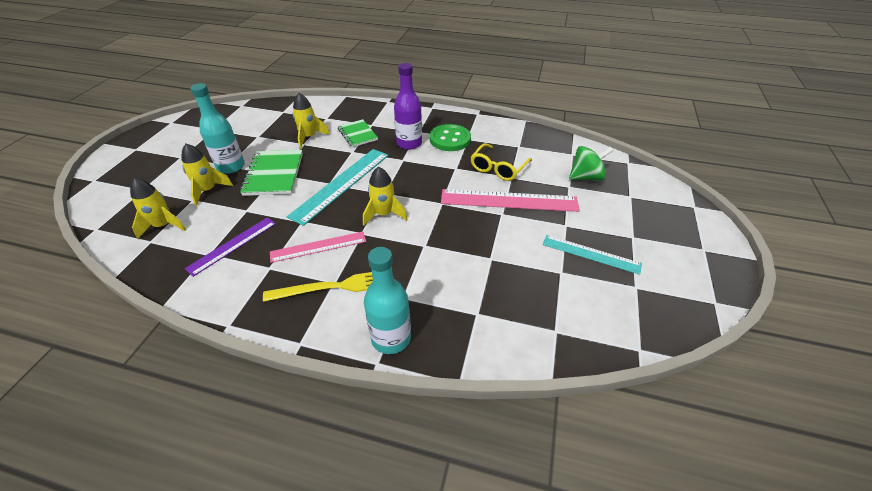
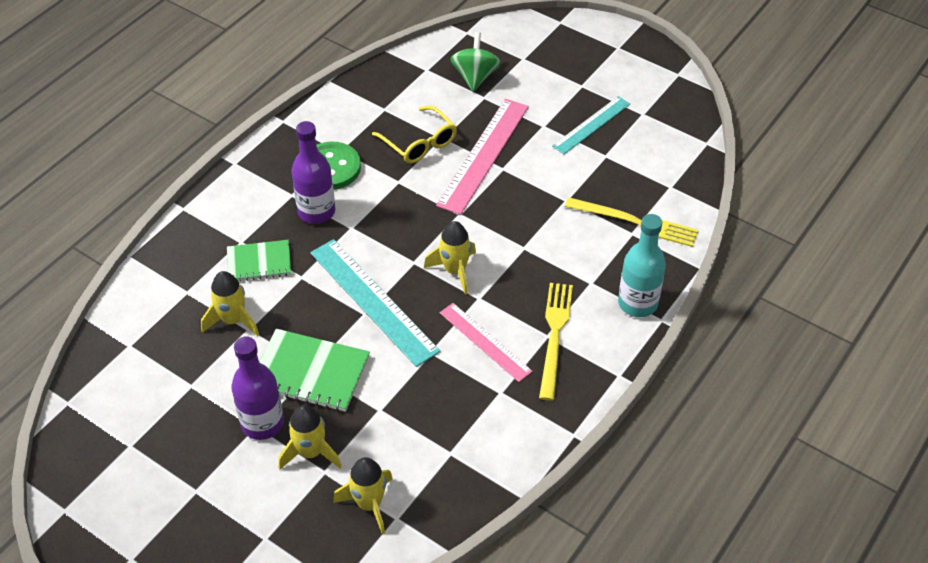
camera: 70 degrees left, 5 degrees up
(231, 167) = (262, 423): turquoise bottle -> purple bottle
(232, 245) = (444, 427): purple ruler -> none
(318, 246) = (485, 342): pink ruler -> pink ruler turned 45 degrees counterclockwise
(492, 313) = (635, 222): none -> yellow fork

